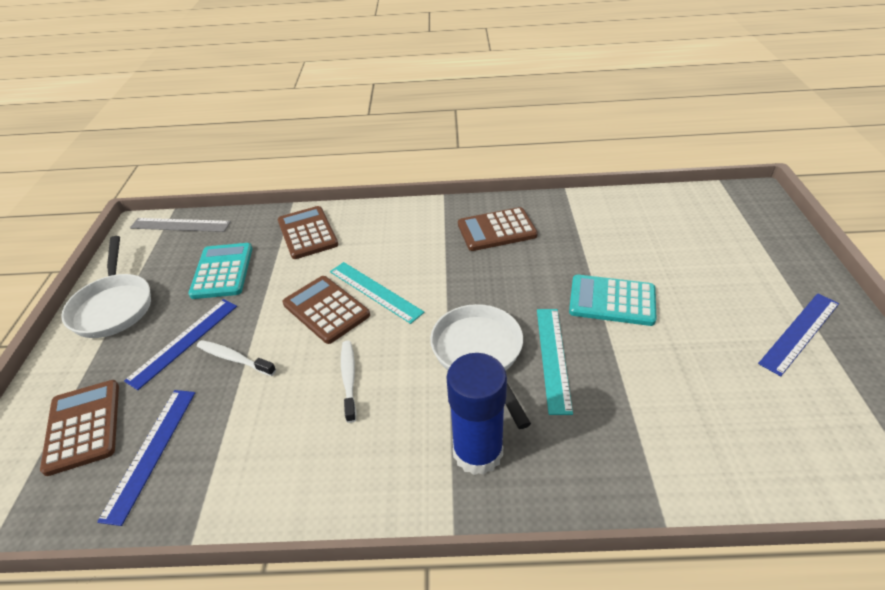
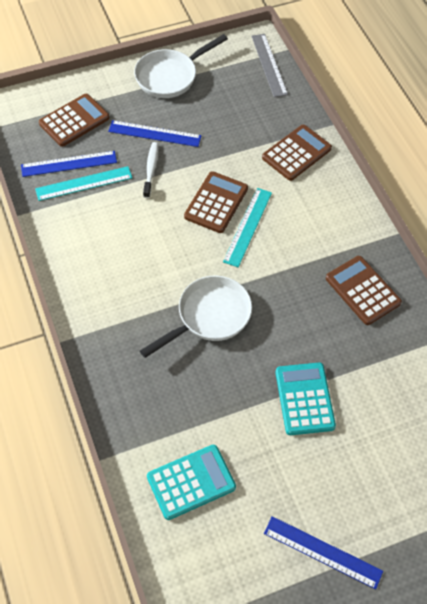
camera: 65 degrees right, 15 degrees up
(222, 271) = (229, 119): turquoise calculator -> turquoise calculator (191, 482)
(349, 378) = (158, 243): white toothbrush -> none
(477, 452) = (125, 338): blue glue stick -> none
(553, 358) = (223, 366): turquoise ruler -> turquoise ruler (84, 183)

